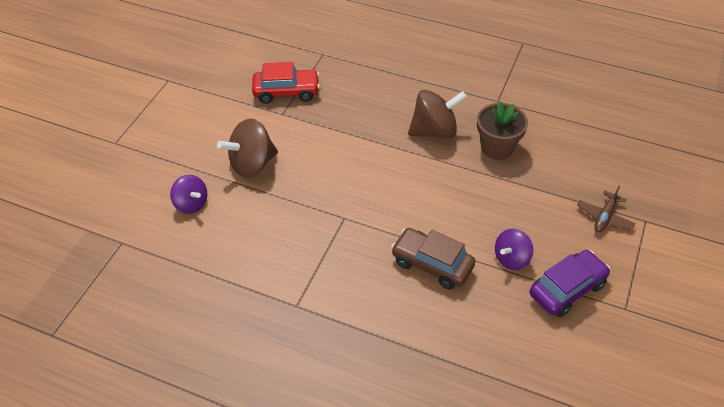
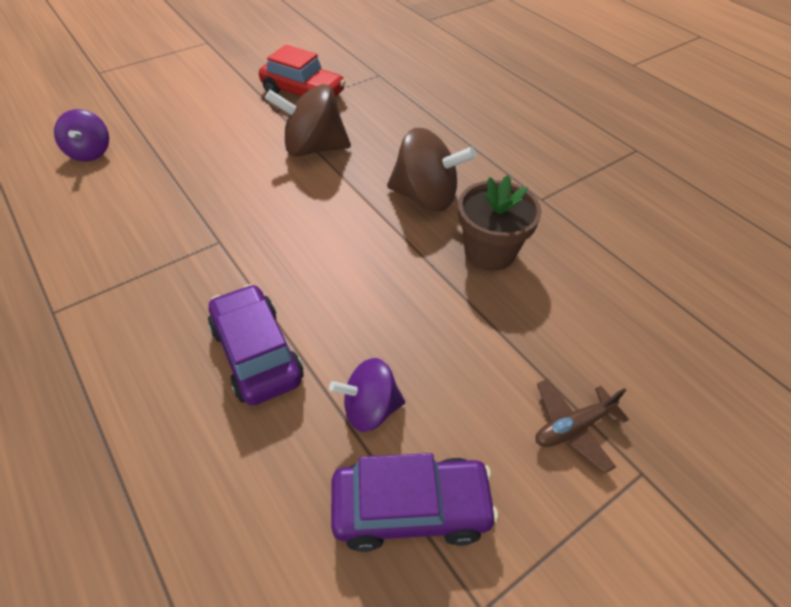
camera: 30 degrees right, 0 degrees up
(252, 164) = (190, 143): brown spinning top -> brown spinning top (313, 148)
(432, 264) = (257, 354): brown car -> purple car

